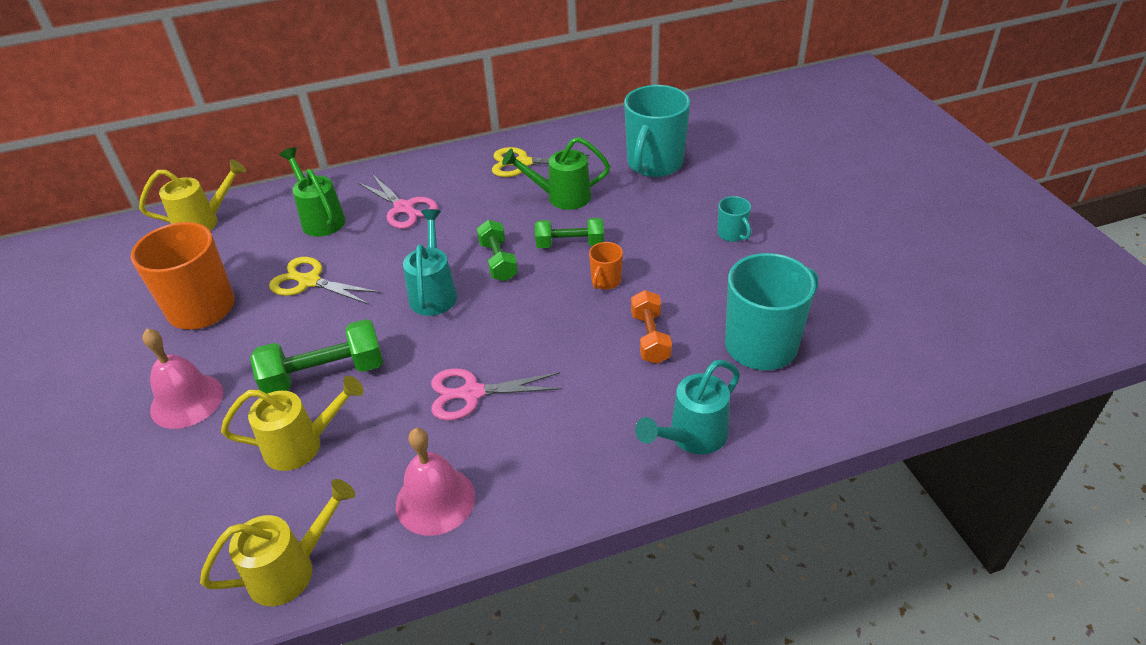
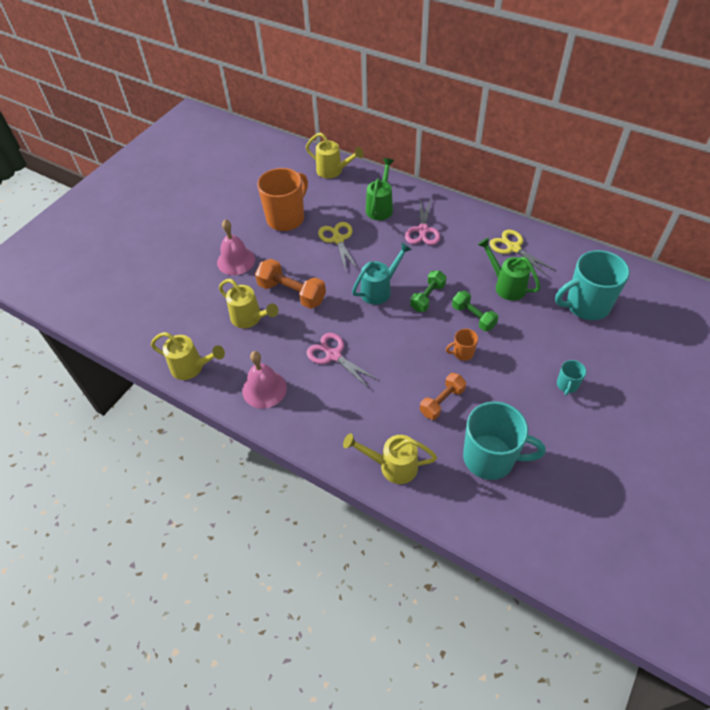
camera: 50 degrees right, 10 degrees up
(324, 375) = (292, 293): green dumbbell -> orange dumbbell
(691, 437) = (392, 466): turquoise watering can -> yellow watering can

